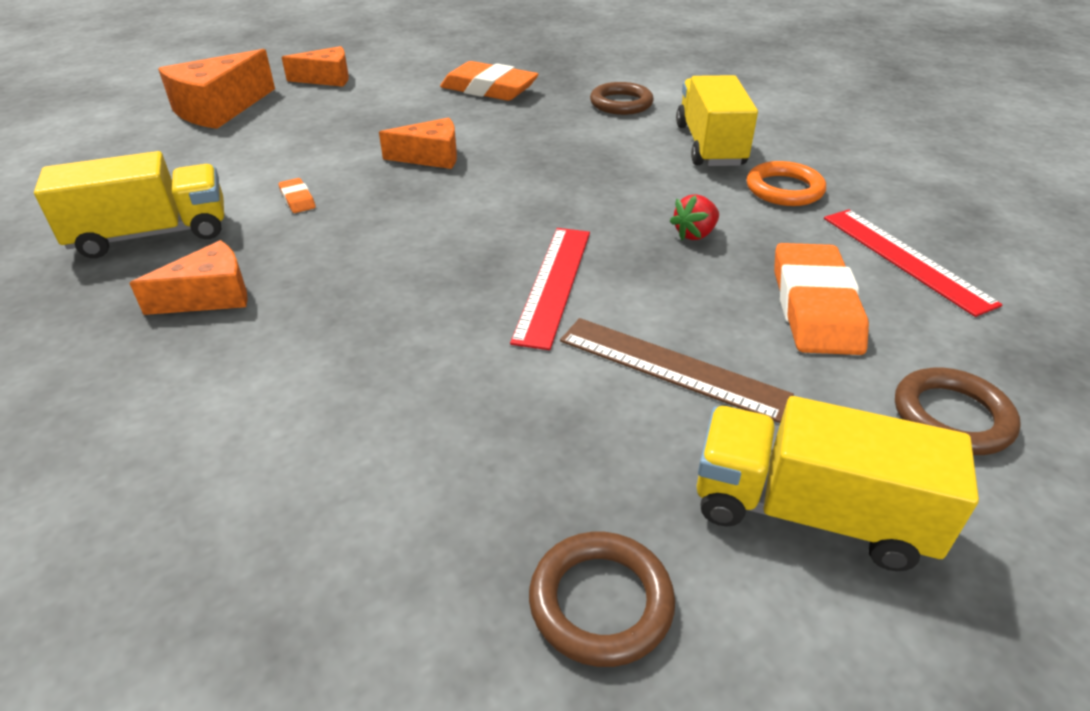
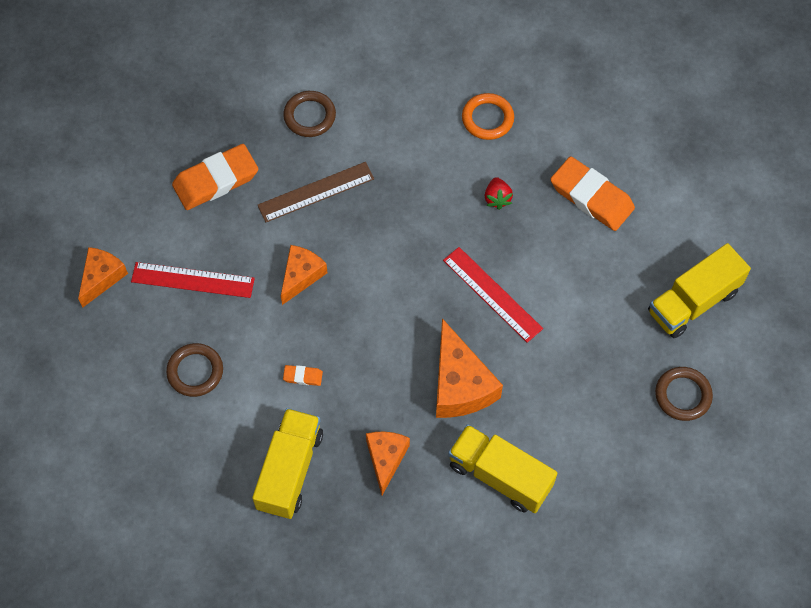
camera: 55 degrees left, 25 degrees up
(219, 109) = (106, 374): orange cheese -> orange cheese (460, 384)
(671, 367) = (588, 288): brown ruler -> brown ruler (316, 192)
(709, 145) = (409, 113): yellow truck -> yellow truck (500, 475)
(905, 259) = (587, 125): red ruler -> red ruler (192, 280)
(951, 417) = (686, 211): brown ring -> brown ring (195, 371)

